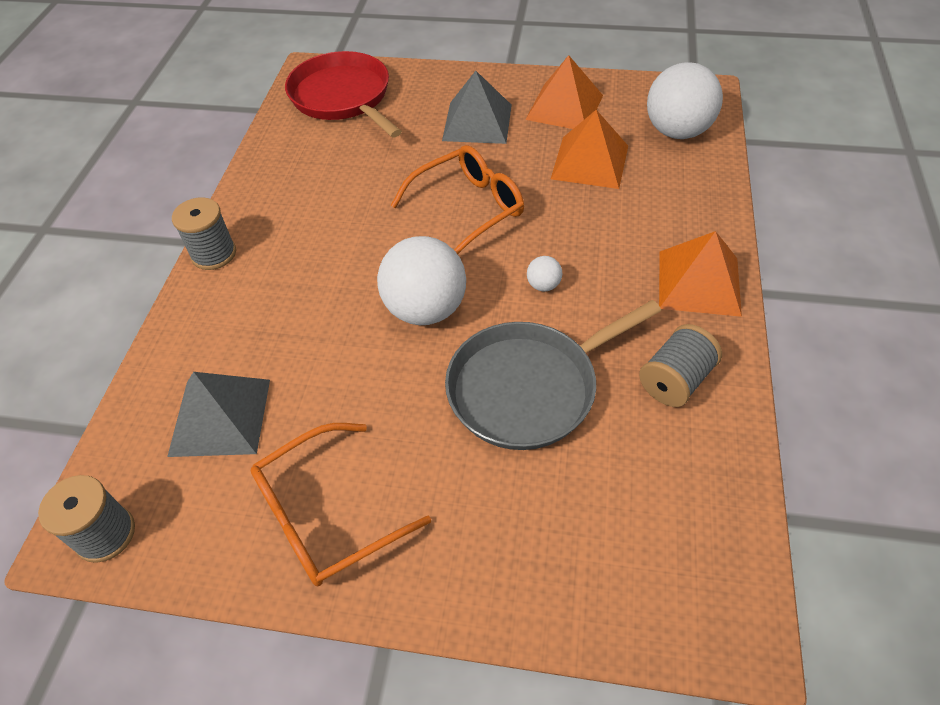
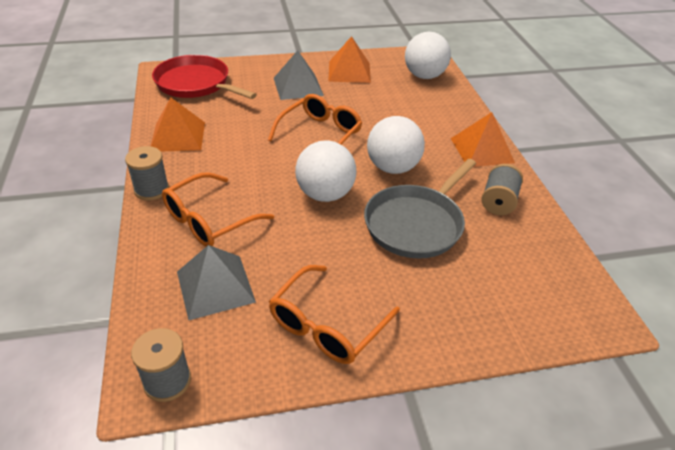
camera: 25 degrees left, 10 degrees down
(260, 315) = (209, 220): none -> orange glasses
(543, 285) = (392, 167): white ball -> white ball, size x2.39
(590, 162) = (382, 98): orange pyramid -> orange pyramid (178, 136)

